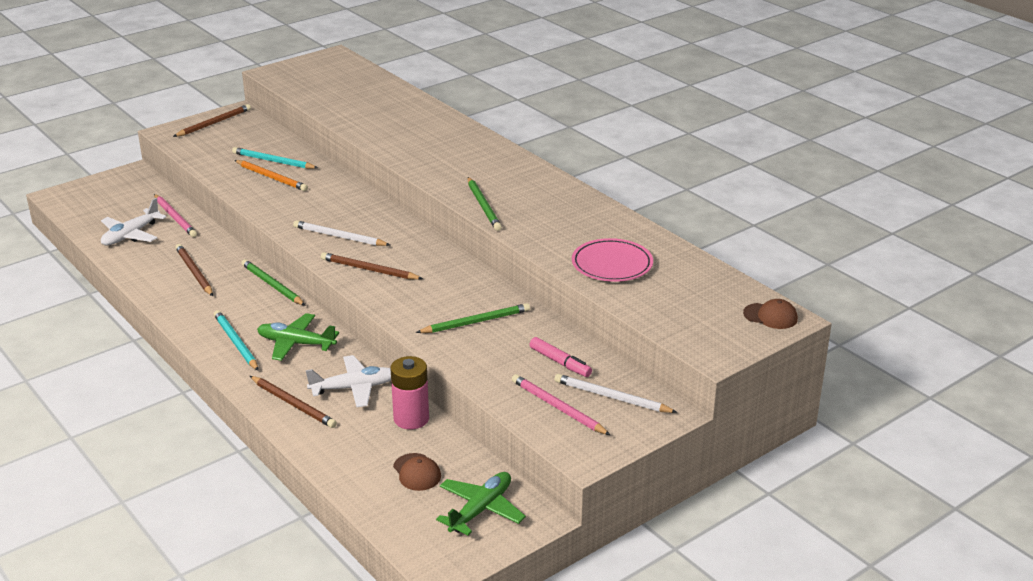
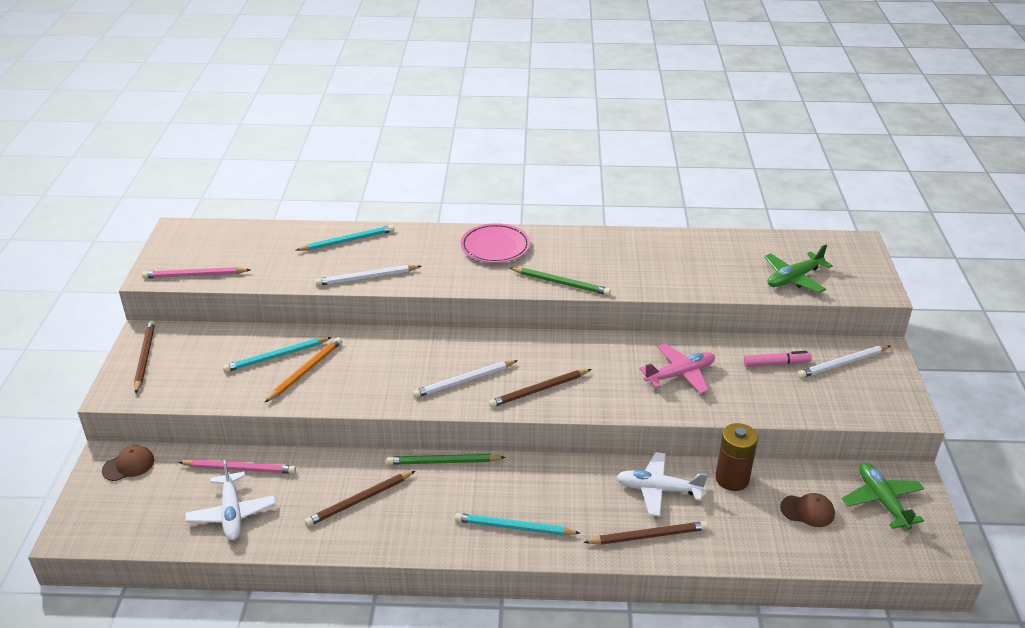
camera: 50 degrees left, 5 degrees up
(194, 272) = (359, 500): brown pencil -> brown pencil turned 45 degrees counterclockwise
(272, 177) = (306, 371): orange pencil -> orange pencil turned 45 degrees counterclockwise
(296, 343) = (555, 491): green plane -> green plane (794, 278)
(354, 388) = (658, 489): white plane -> white plane turned 105 degrees counterclockwise
(375, 135) = (366, 277): none -> white pencil
(411, 110) = (348, 241): none -> turquoise pencil
(411, 419) = (732, 479): pink battery -> brown battery
(476, 322) = (680, 374): green pencil -> pink plane
(558, 407) = (835, 393): pink pencil -> pink pencil (194, 275)
(612, 264) = (717, 271): pink plate -> pink plate (495, 247)
(770, 316) = (850, 247): brown cap -> brown cap (128, 465)

